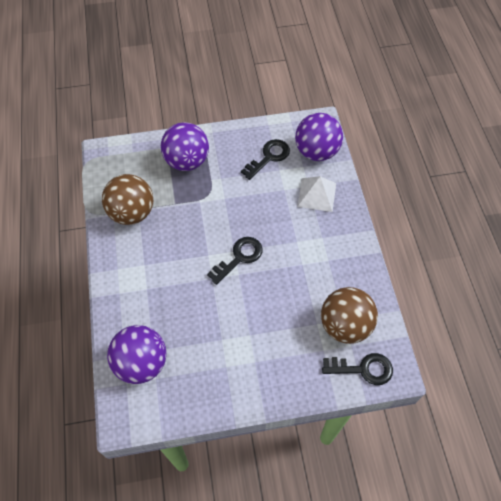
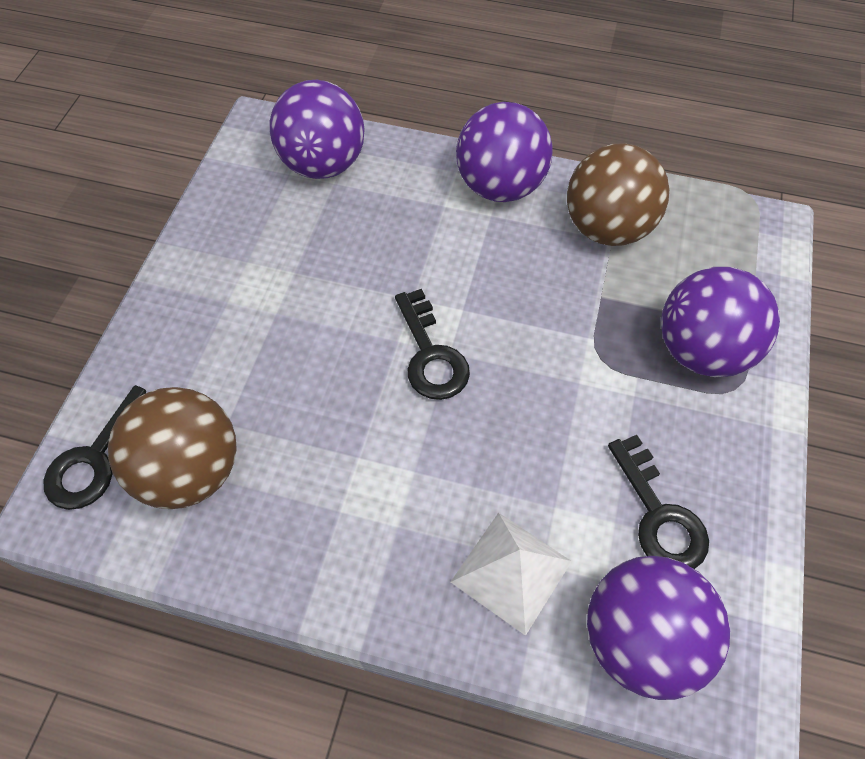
camera: 115 degrees right, 0 degrees up
(122, 267) = (500, 186): none -> purple ball

